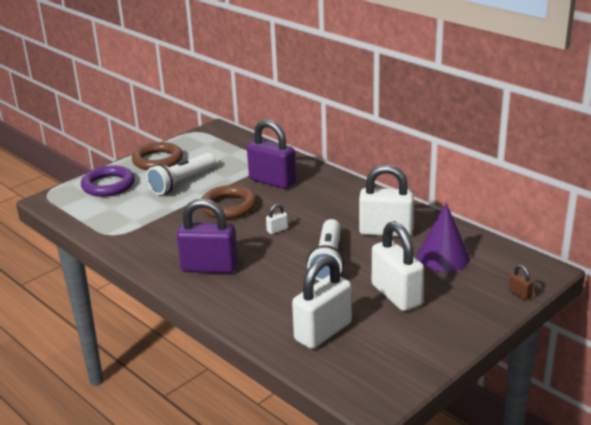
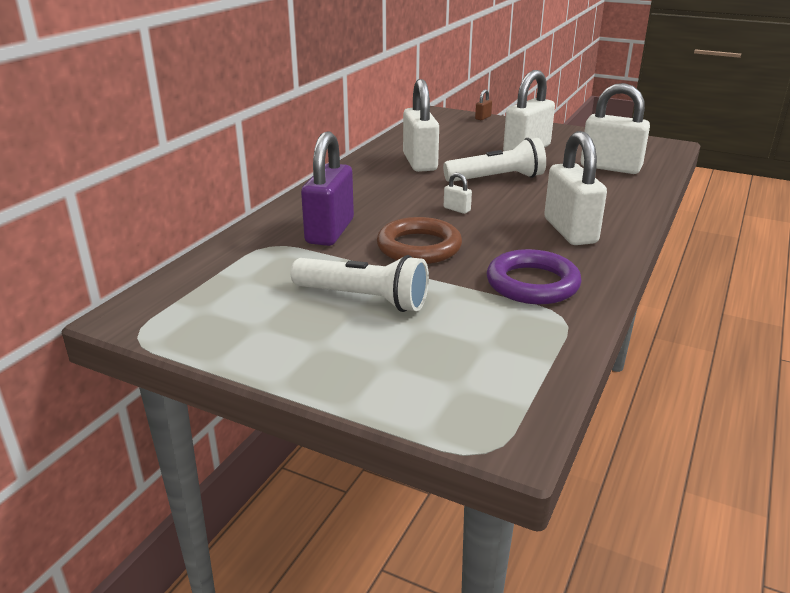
camera: 110 degrees left, 0 degrees up
(108, 185) = (409, 375): purple ring -> purple ring (532, 284)
(157, 160) = (284, 346): brown ring -> none
(209, 267) = (570, 231): purple padlock -> white padlock
(443, 257) = (449, 140): purple cone -> none

